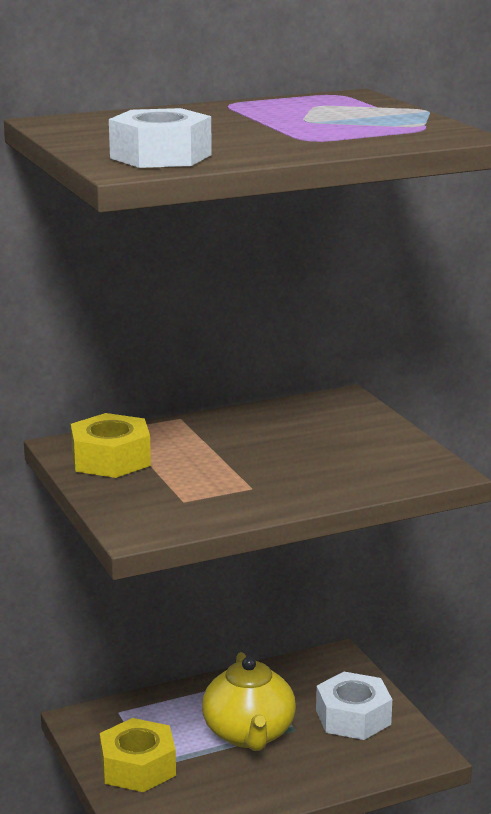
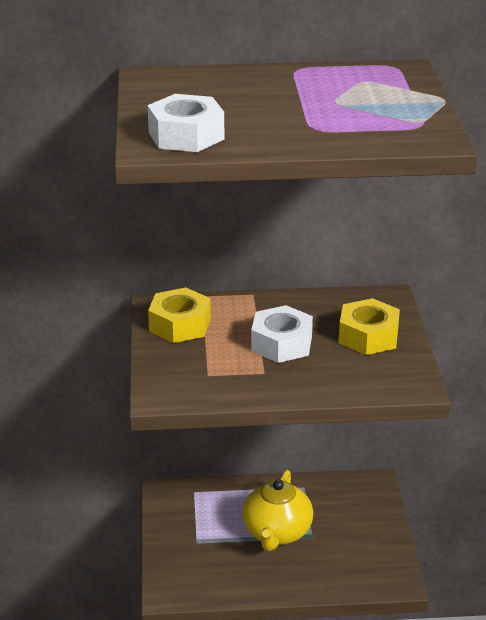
camera: 20 degrees right, 10 degrees up
(138, 767) = (186, 540): yellow nut -> yellow nut (368, 336)
(353, 717) = (360, 537): white nut -> white nut (281, 344)

